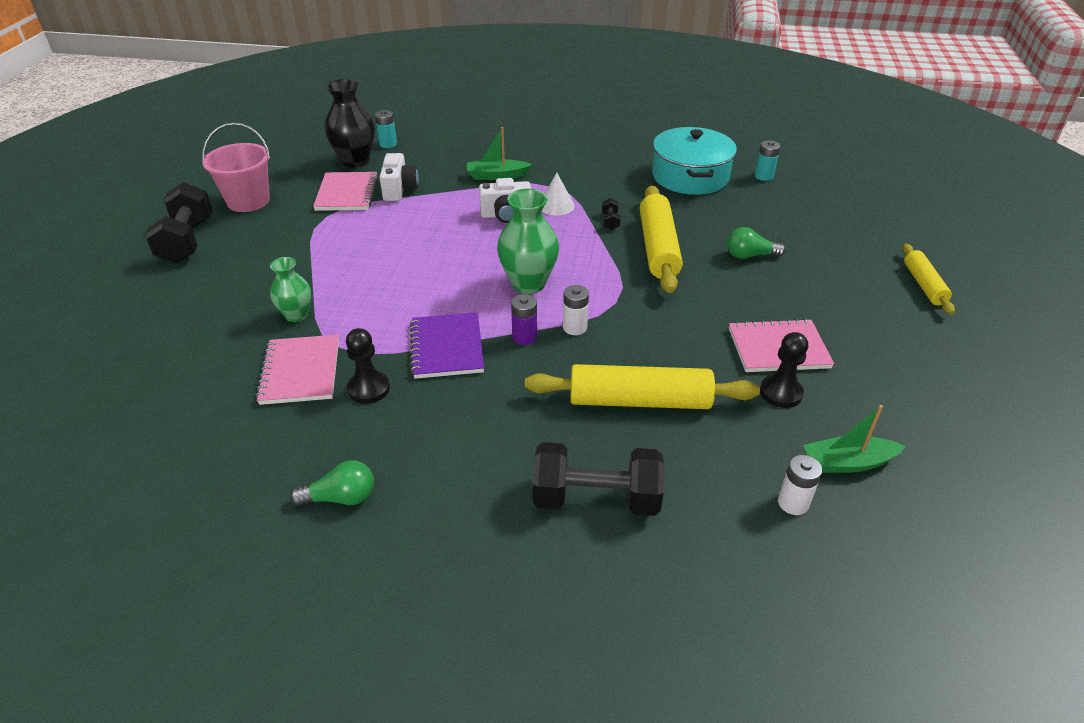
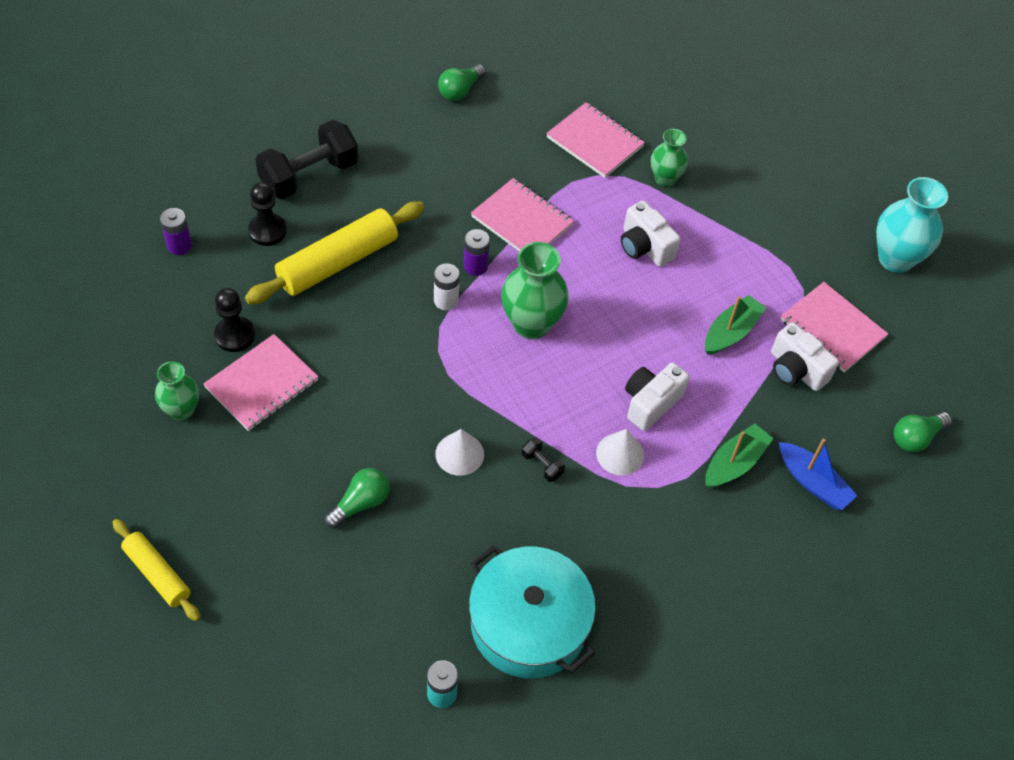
camera: 135 degrees right, 15 degrees up
(187, 241) = (859, 186): black dumbbell -> none
(248, 201) = (895, 259): pink bucket -> turquoise vase
(355, 161) = (901, 383): black vase -> none
(368, 389) = (533, 158): black pawn -> black pawn (267, 231)
(384, 284) = (644, 247): none -> white camera
(388, 144) = (916, 438): turquoise battery -> green light bulb
(446, 347) = (522, 221): purple notebook -> pink notebook
(468, 154) = (813, 482): none -> blue boat
(658, 248) = (459, 454): yellow rolling pin -> white cone
(793, 503) = (179, 245): white battery -> purple battery
(847, 463) = (154, 299): green boat -> green boat (731, 332)
(861, 364) = (182, 410): none -> green vase

